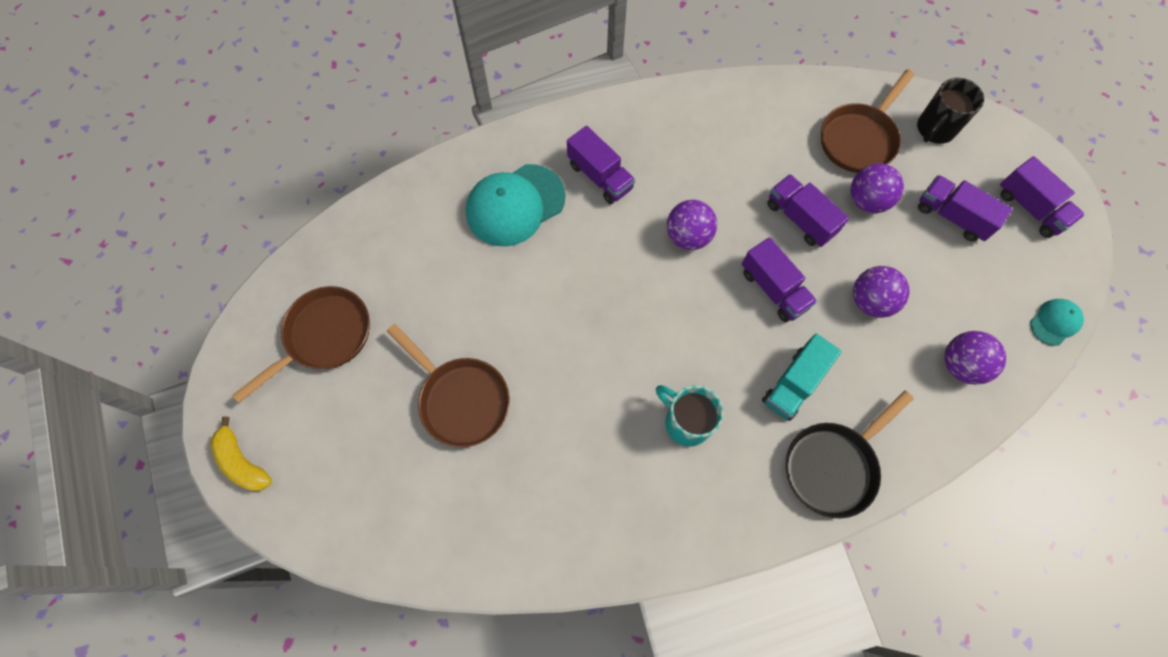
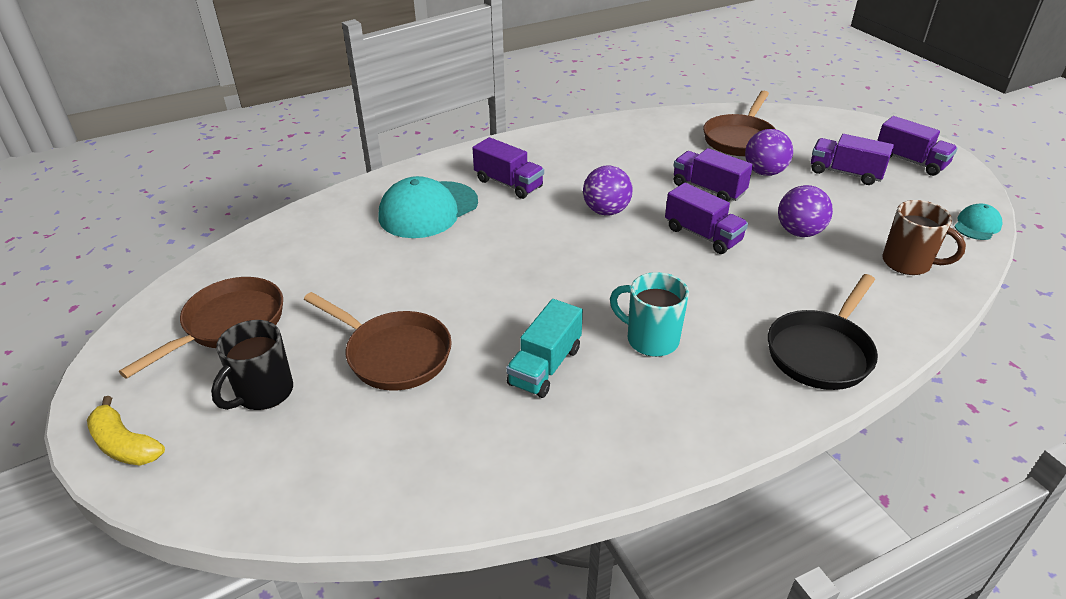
camera: 10 degrees left, 30 degrees down
(794, 384) = (752, 296): turquoise truck -> turquoise truck (545, 366)
(934, 130) = (802, 128): black mug -> black mug (263, 393)
(960, 365) = (908, 263): purple ball -> brown mug

